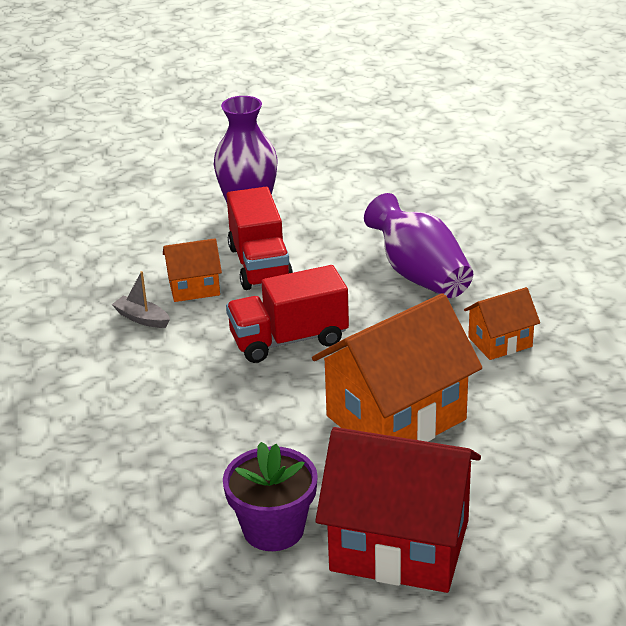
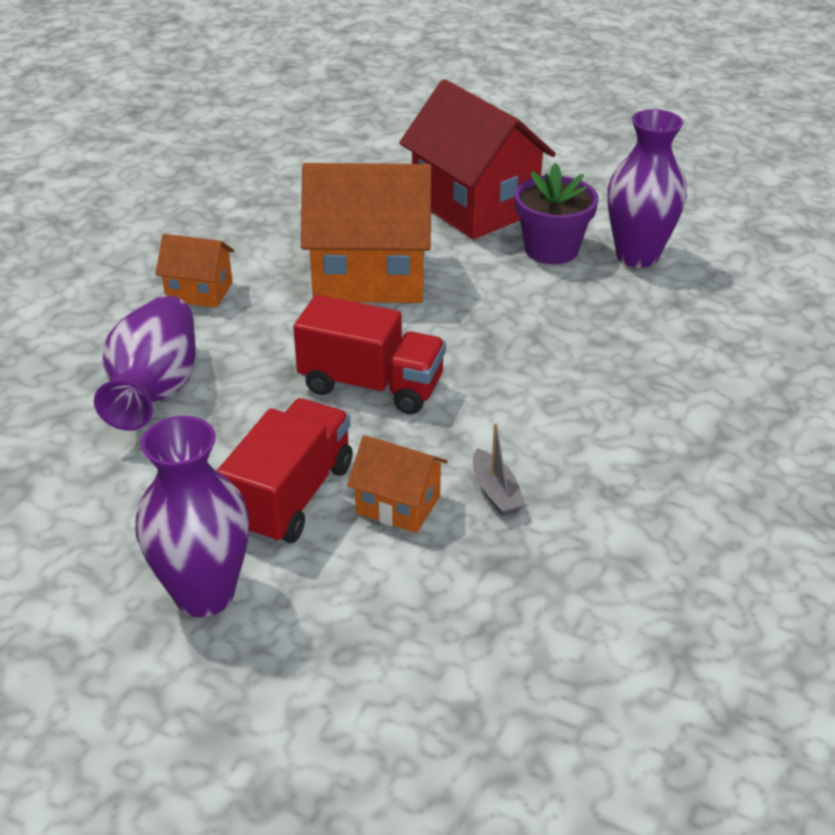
camera: 145 degrees left, 5 degrees up
(185, 565) = (637, 256): none -> purple vase

